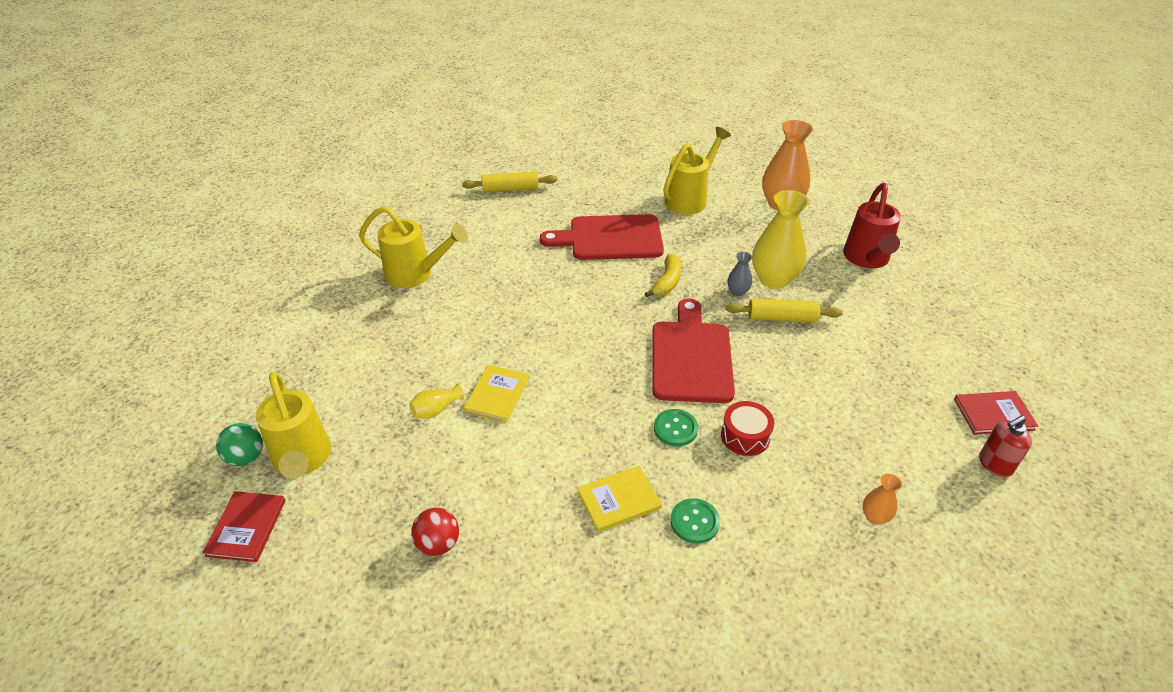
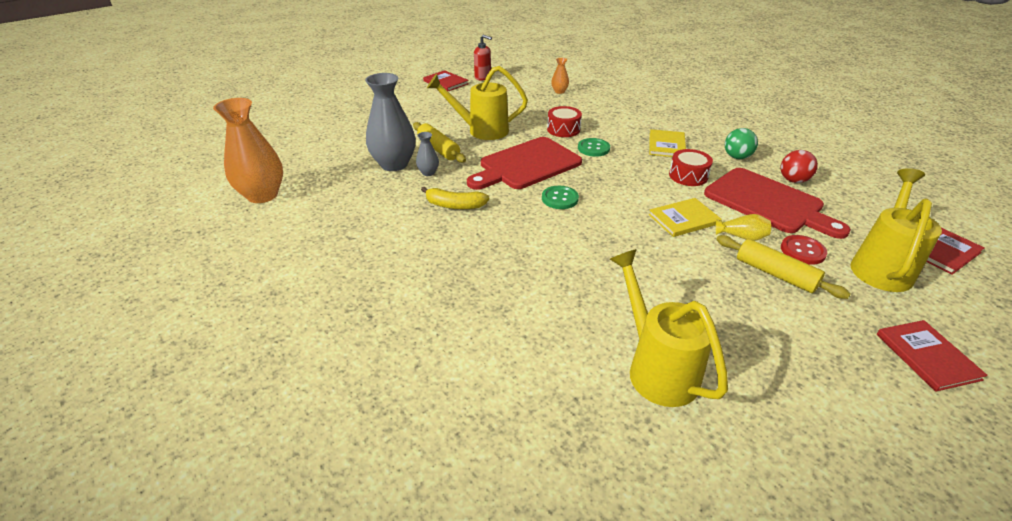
camera: 130 degrees left, 5 degrees down
(246, 457) = (941, 296): green ball -> green ball (737, 157)
(254, 387) = (927, 356): none -> red book
(377, 430) = (802, 251): none -> red button
(510, 189) = (397, 411): yellow rolling pin -> yellow rolling pin (775, 274)
(546, 460) = (688, 176): none -> red drum
(610, 238) = (424, 263): red cutting board -> red cutting board (768, 202)
(619, 500) = (666, 145): yellow book -> yellow book turned 75 degrees clockwise
(667, 282) = (455, 205): yellow banana -> yellow banana turned 150 degrees counterclockwise
(690, 199) = (295, 247): yellow watering can -> yellow watering can (482, 130)
(694, 522) = (639, 124): green button -> green button (560, 199)
(774, 279) = (394, 164): yellow vase -> grey vase
(867, 259) = (324, 140): red watering can -> none

